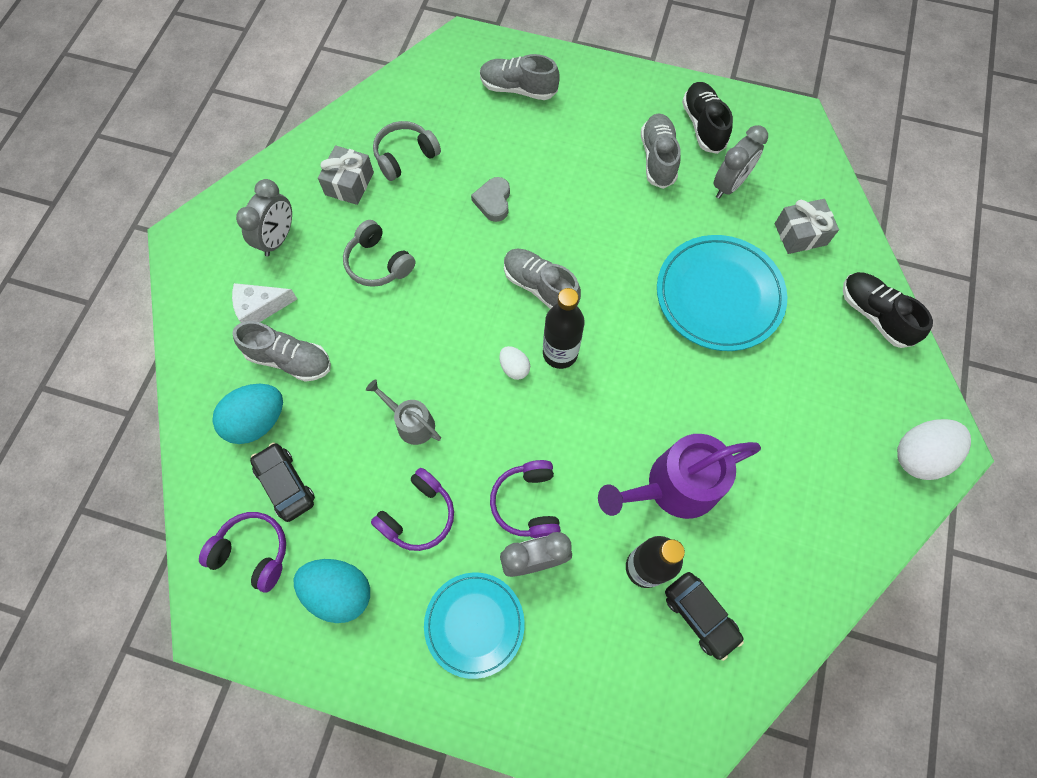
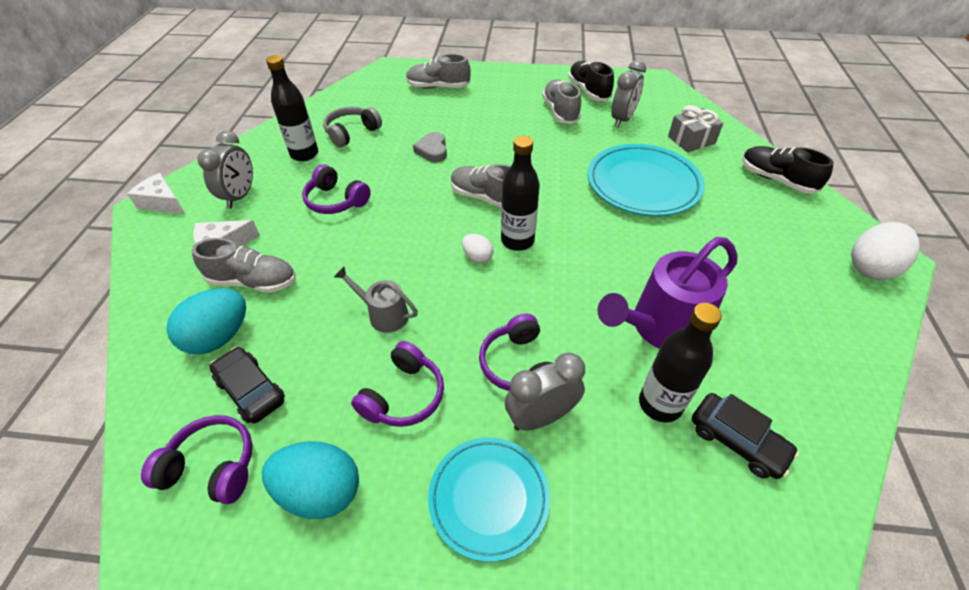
camera: 10 degrees left, 20 degrees down
(198, 234) = (162, 203): none -> white cheese
(349, 184) = (304, 154): grey gift -> black bottle
(378, 263) = (336, 201): grey headphones -> purple headphones

